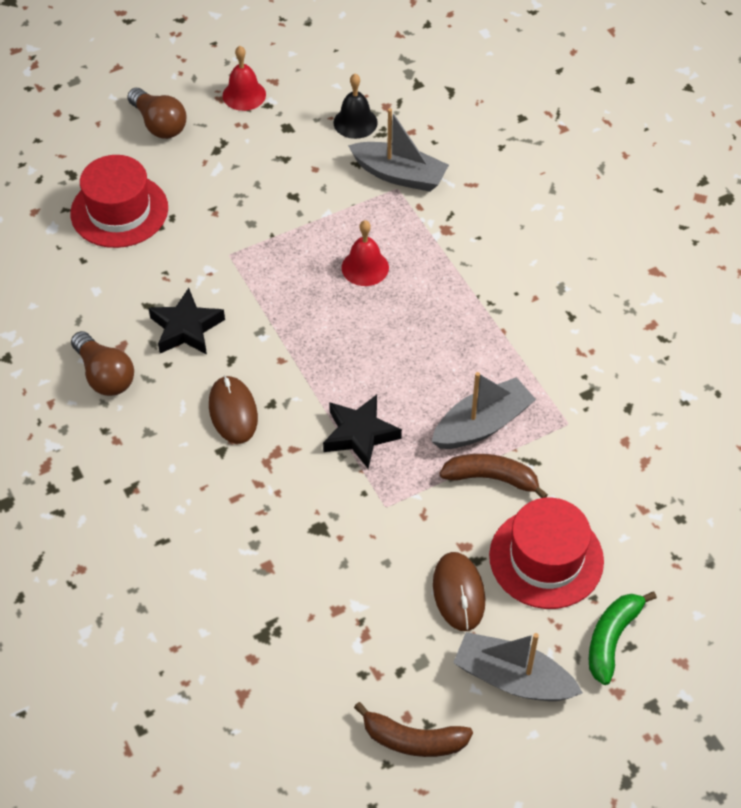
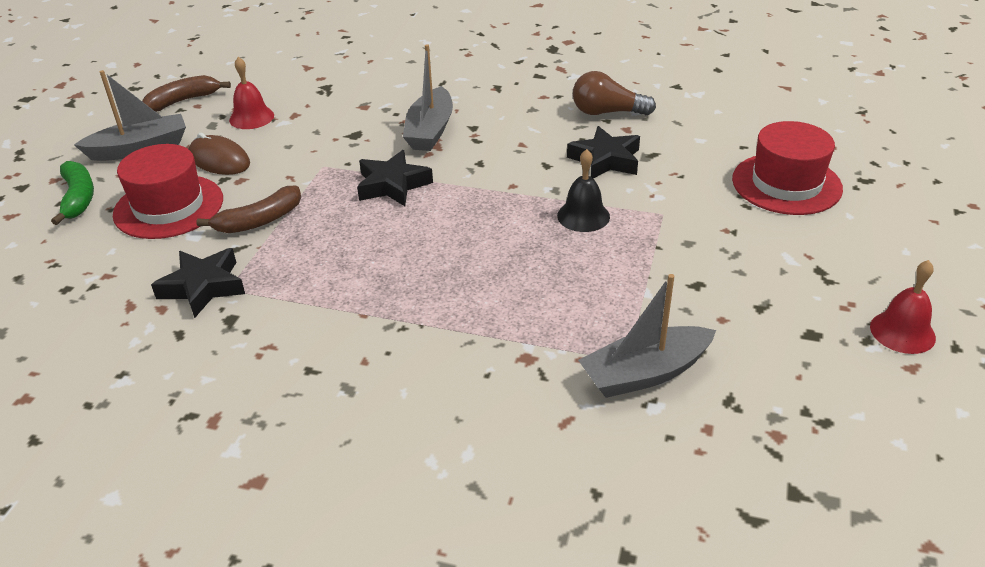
camera: 135 degrees right, 15 degrees down
(159, 124) = (898, 254): brown light bulb -> none
(233, 412) = (497, 145): brown mouse -> none
(355, 122) = (770, 391): black bell -> black bell (583, 216)
(365, 267) = (548, 277): red bell -> red bell (251, 117)
(482, 424) = (304, 244): grey boat -> grey boat (430, 131)
(584, 439) = (203, 287): none -> black star

